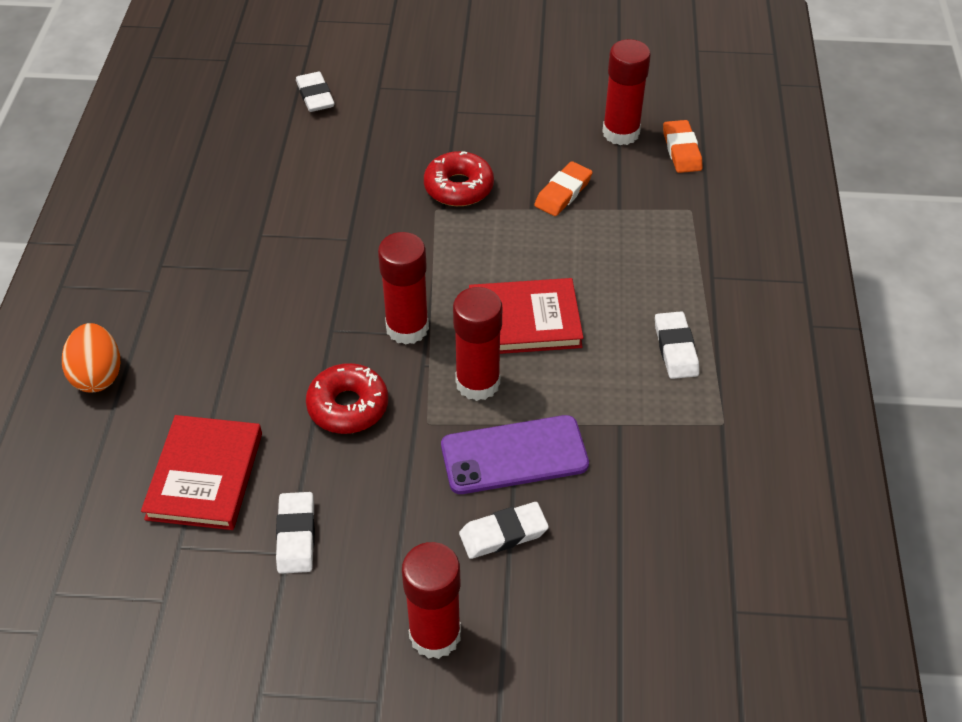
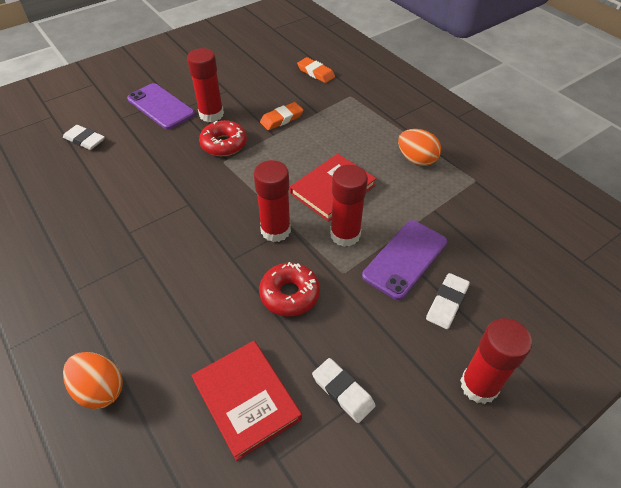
camera: 40 degrees left, 0 degrees up
(436, 96) = (161, 106): none -> purple phone
(563, 192) = (281, 119): orange eraser -> orange eraser turned 60 degrees clockwise
(621, 133) = (278, 79): red glue stick -> red glue stick (211, 114)
(676, 348) = (416, 159): white eraser -> orange egg

